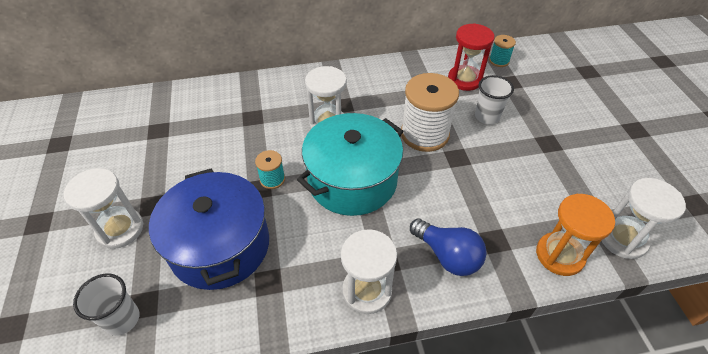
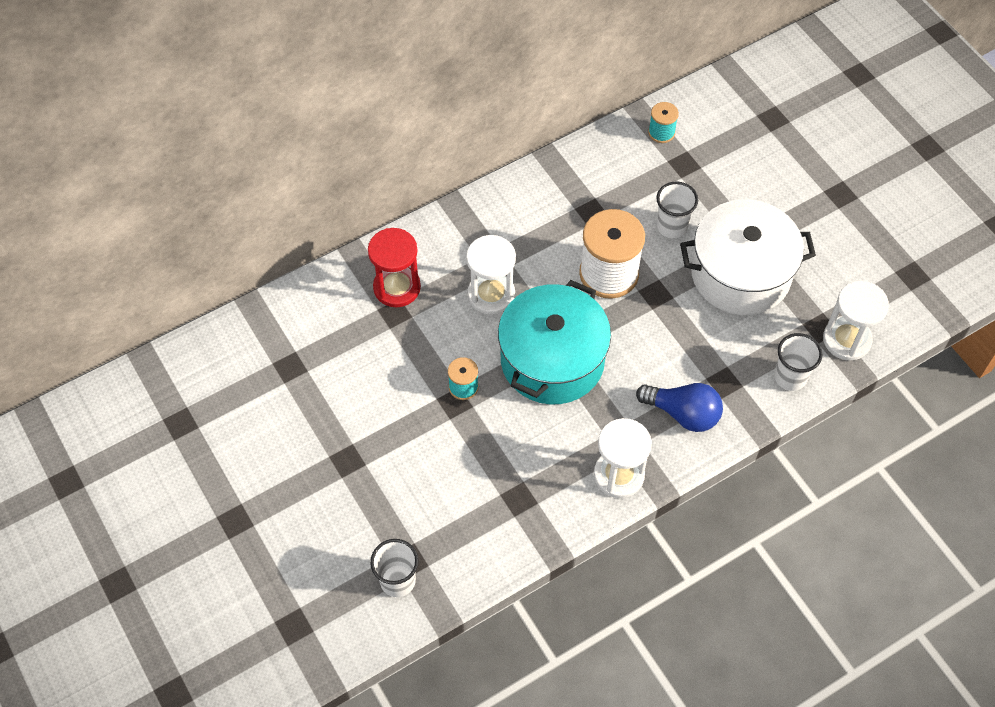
camera: 20 degrees left, 10 degrees up
(120, 229) = (331, 497): white hourglass -> none
(220, 246) = (449, 479): blue pot -> none
(465, 79) = (628, 176): red hourglass -> red hourglass (397, 287)
(534, 162) = (740, 274): none -> white pot
(559, 255) = (790, 377): orange hourglass -> white cup

